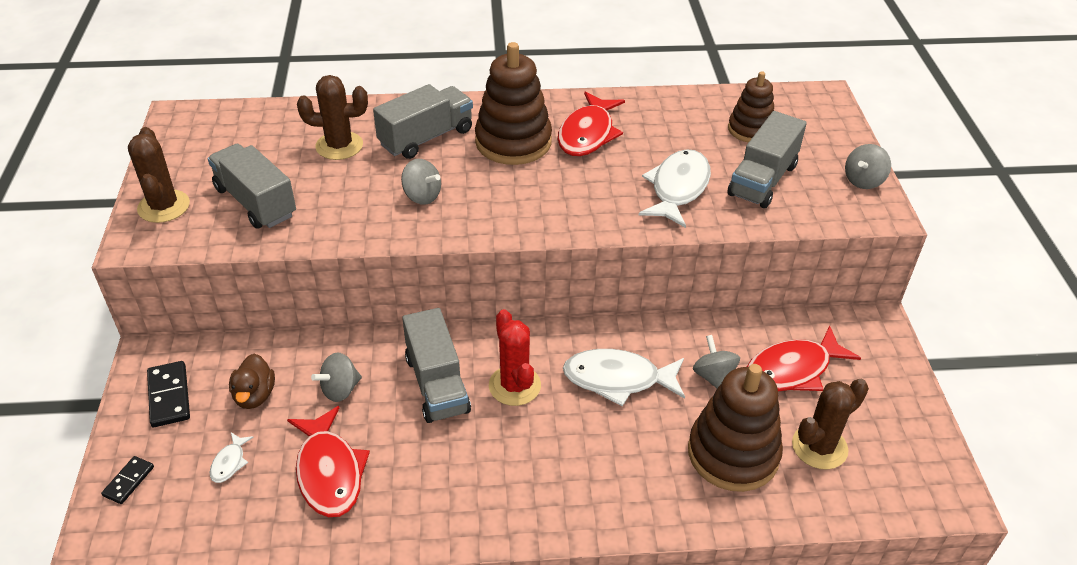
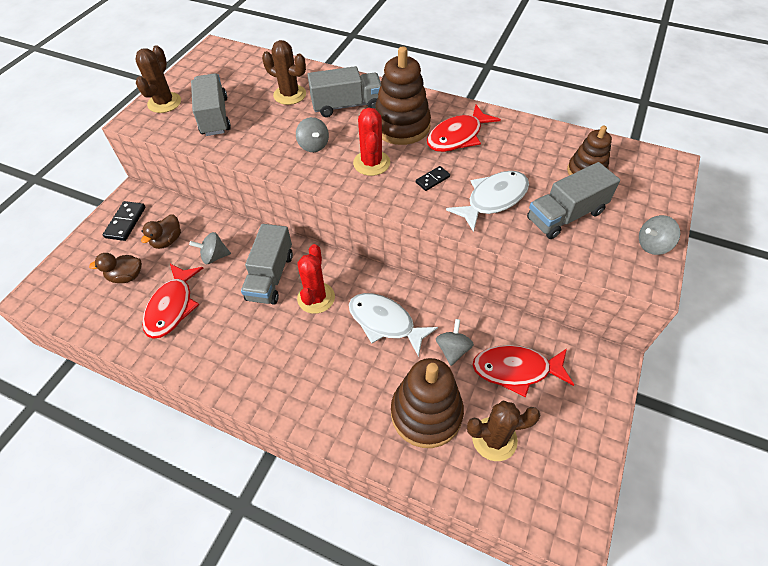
camera: 30 degrees right, 10 degrees up
(128, 481) = (72, 265): black domino -> black domino (432, 179)
(229, 462) = (126, 276): white fish -> brown duck
(511, 193) = (371, 163): none -> red cactus

